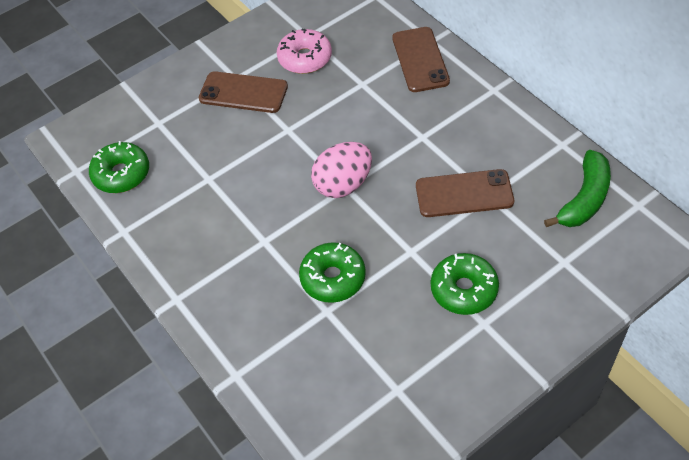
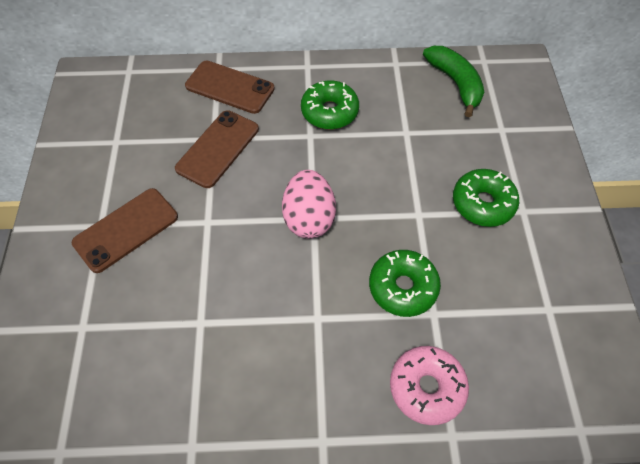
camera: 60 degrees left, 5 degrees up
(121, 174) = (113, 404): green donut -> green donut (329, 112)
(305, 58) = (139, 159): pink donut -> pink donut (426, 387)
(464, 194) = (391, 146): brown phone -> brown phone (218, 149)

